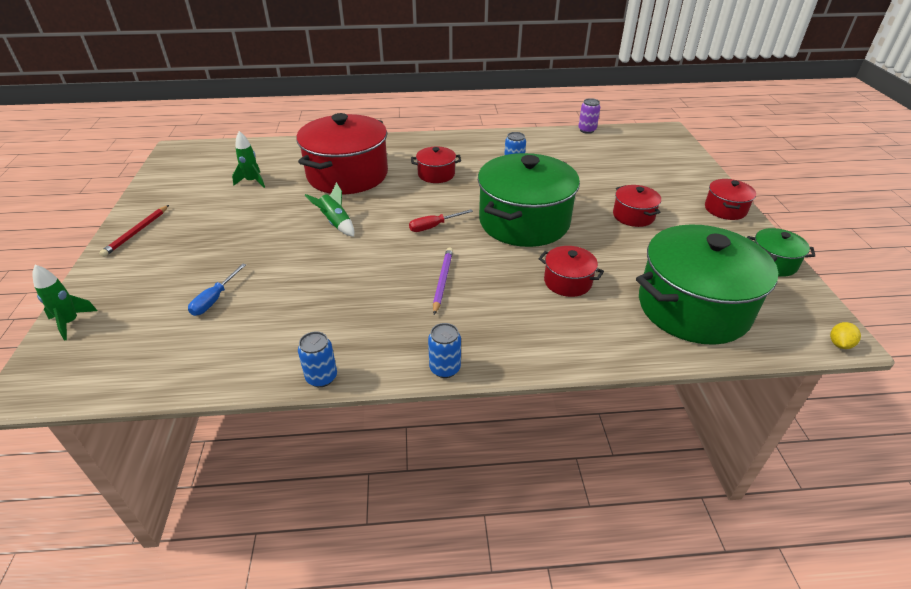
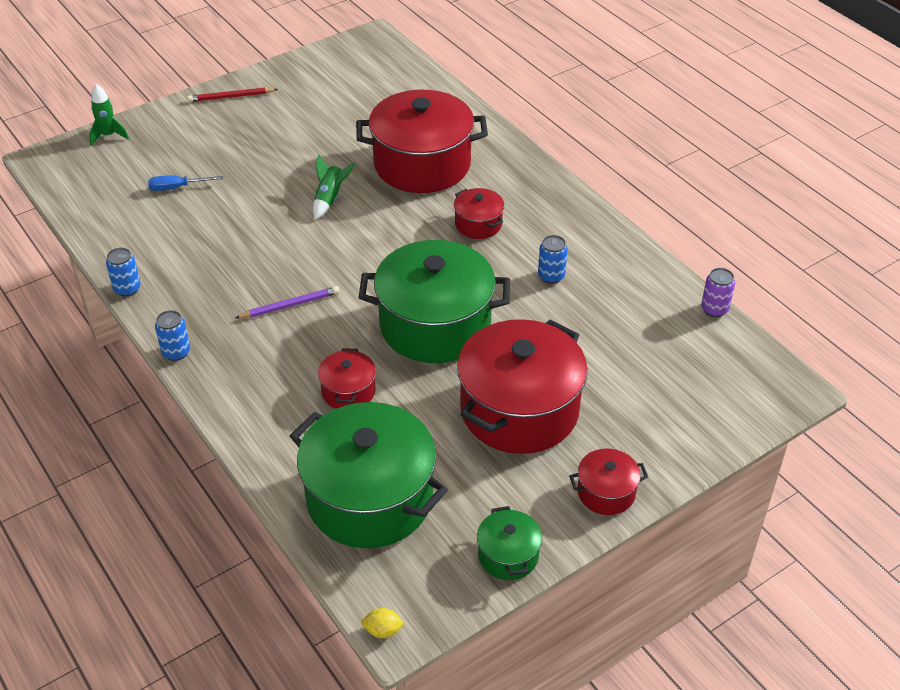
camera: 60 degrees right, 5 degrees up
(252, 181) = (358, 112): green rocket -> none
(433, 226) = (374, 264): red screwdriver -> none
(633, 216) = (519, 410): red pot -> red pot, size x2.17

